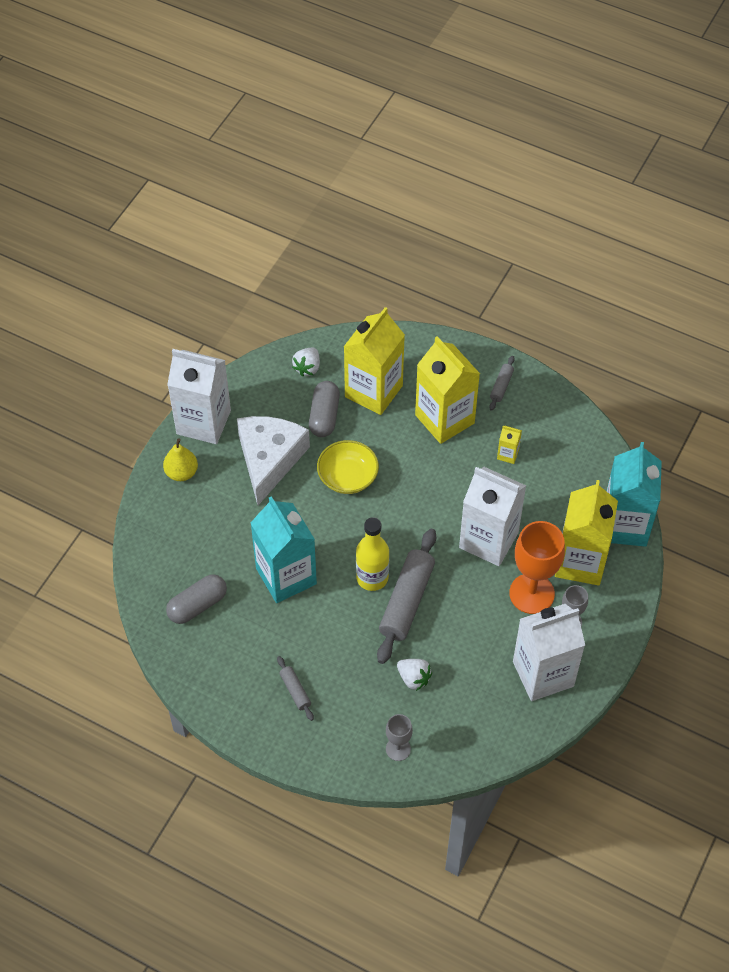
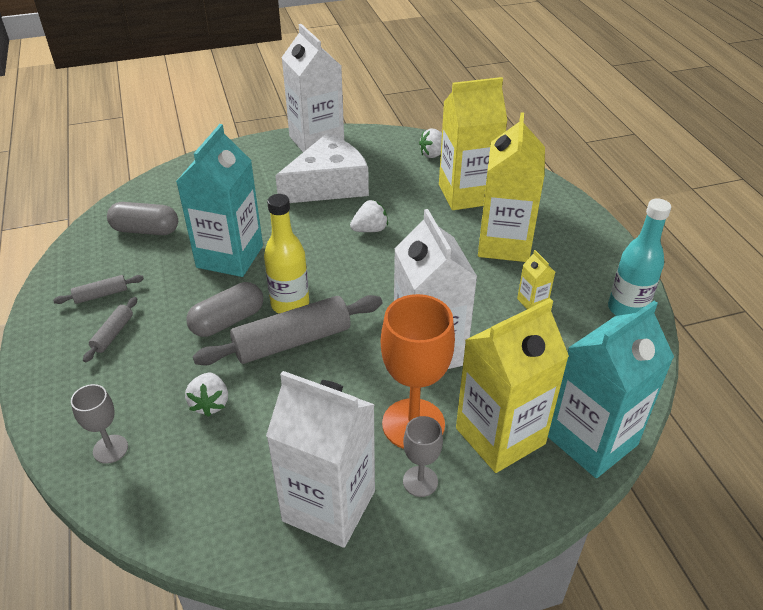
camera: 45 degrees right, 15 degrees down
(181, 472) = (259, 156): yellow pear -> none
(324, 416) = (406, 186): grey capsule -> grey capsule (228, 321)
(348, 477) = (370, 229): yellow bowl -> white strawberry
(501, 386) = (587, 254): grey rolling pin -> grey rolling pin (101, 295)
(563, 415) = (627, 309): none -> turquoise bottle

